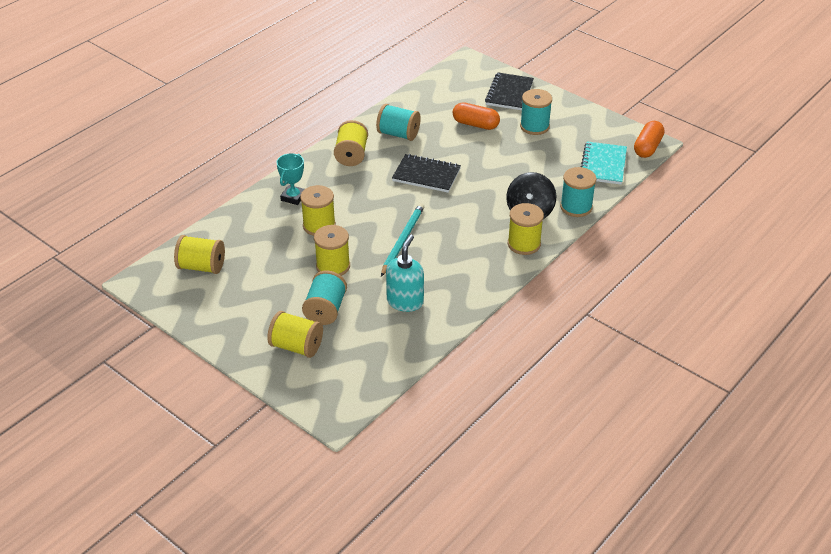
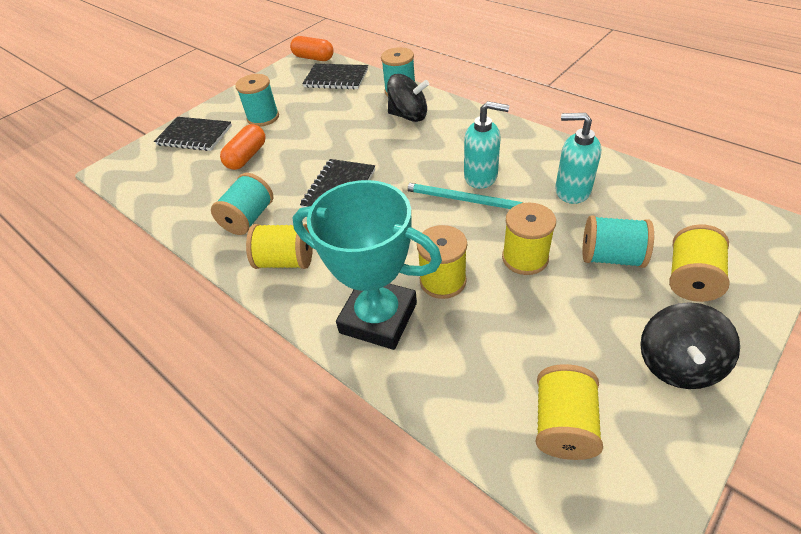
camera: 85 degrees left, 5 degrees up
(229, 322) = (677, 364): none -> black spinning top
(293, 197) = (378, 318): turquoise trophy -> turquoise trophy, size x2.05
(431, 251) = (481, 176): none -> turquoise soap dispenser
(524, 244) = (459, 117): yellow spool -> none
(603, 165) = (336, 78): turquoise notebook -> black notebook

